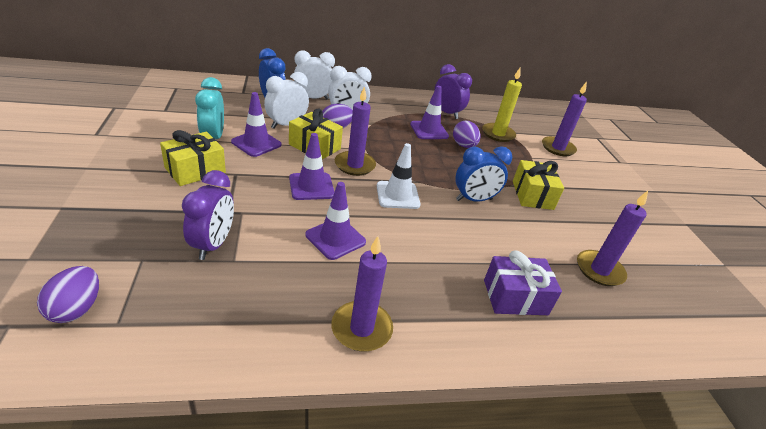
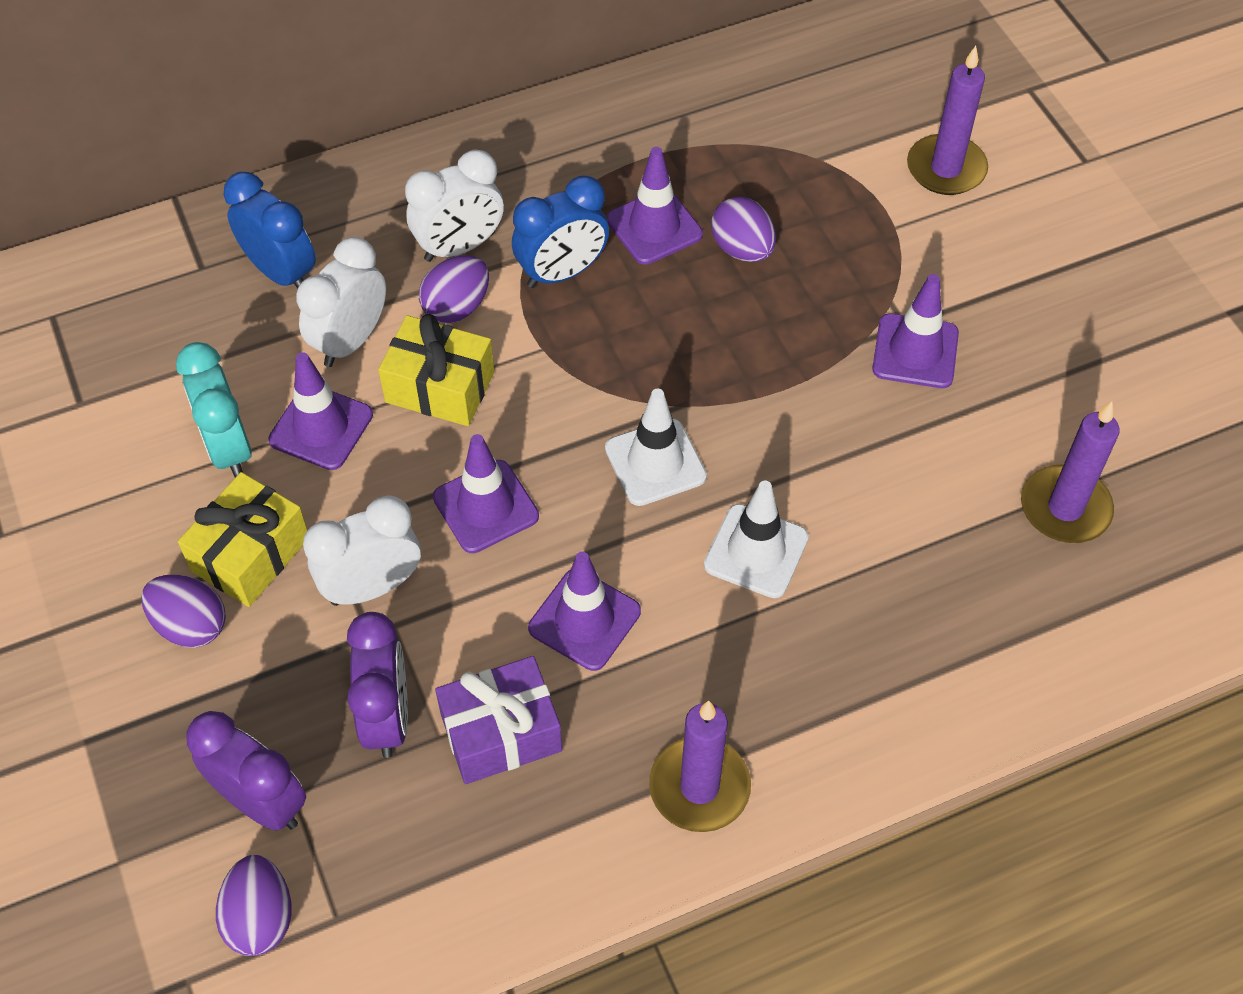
camera: 10 degrees left, 20 degrees up
(148, 184) = (190, 625): none -> purple egg
(313, 98) = (361, 221): white clock -> white clock (372, 587)
(354, 165) = (542, 410): purple candle -> none
(433, 239) = (756, 551): none -> white traffic cone
(447, 113) = (675, 143): purple clock -> purple clock (261, 802)
(474, 199) = (803, 413): blue clock -> blue clock (562, 272)
(498, 134) = (807, 174): yellow candle -> none
(515, 297) = (927, 629): purple gift -> purple gift (501, 733)
(532, 195) = (915, 351): yellow gift -> purple traffic cone

